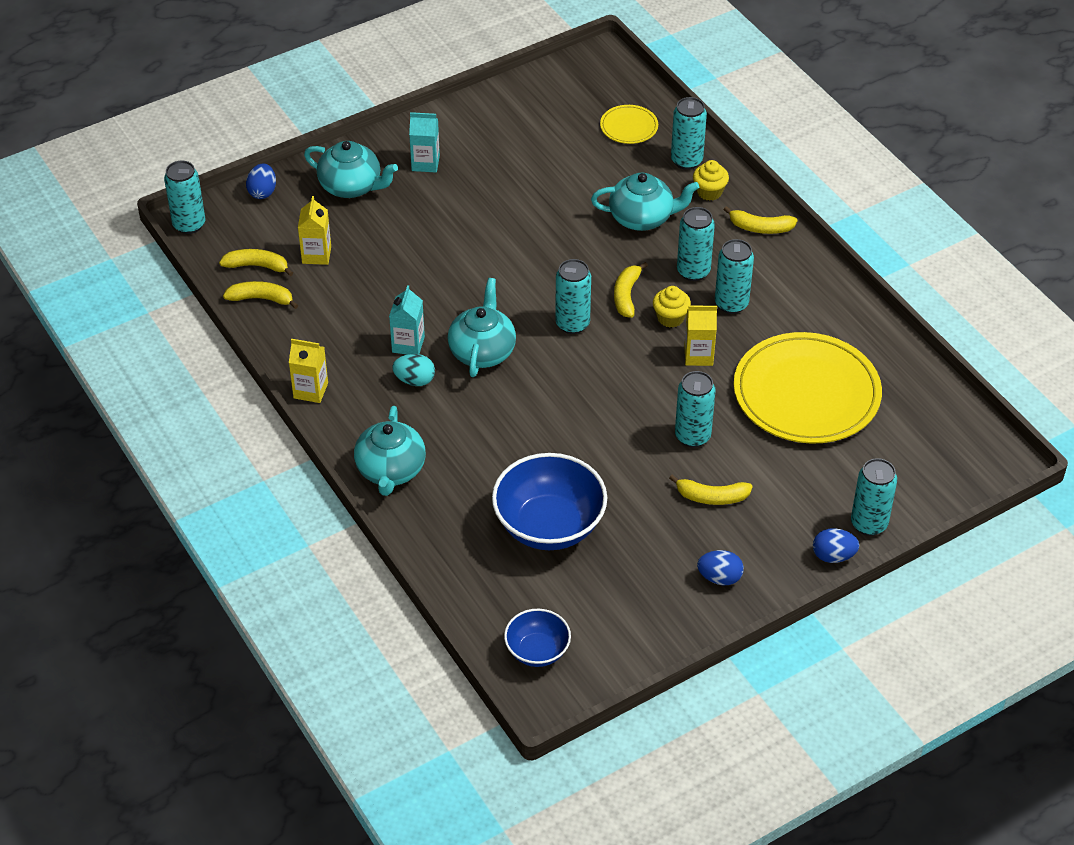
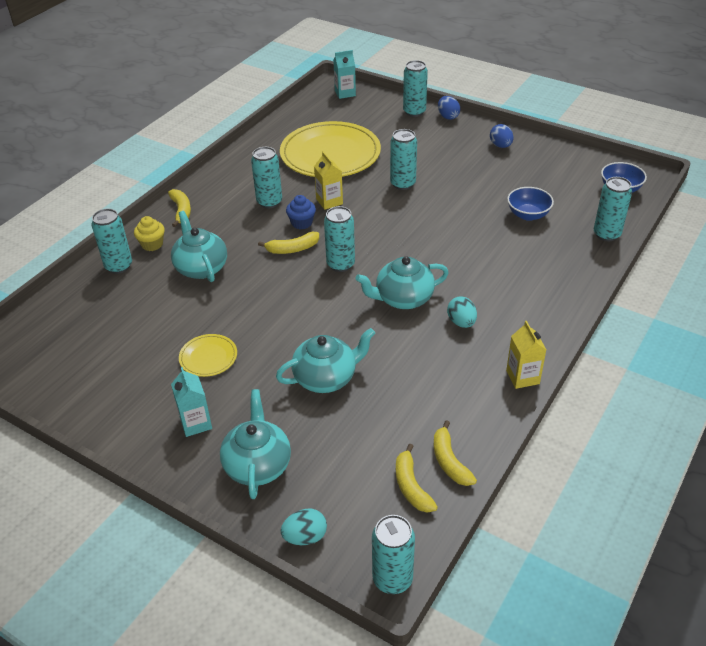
camera: 115 degrees left, 5 degrees down
(262, 192) = (305, 537): blue egg -> turquoise egg
(316, 255) = (367, 447): yellow carton -> none
(391, 470) = (555, 300): turquoise teapot -> turquoise teapot (326, 378)
(408, 344) = (428, 341): turquoise carton -> turquoise carton (345, 93)
(549, 526) = (528, 215): blue bowl -> blue bowl, size x0.56
(629, 127) = (86, 310): yellow plate -> yellow plate (208, 357)
(670, 318) = (302, 223): yellow cupcake -> blue cupcake
(693, 271) = (247, 227): turquoise can -> turquoise can (606, 234)
(711, 497) = (444, 164): yellow banana -> none

